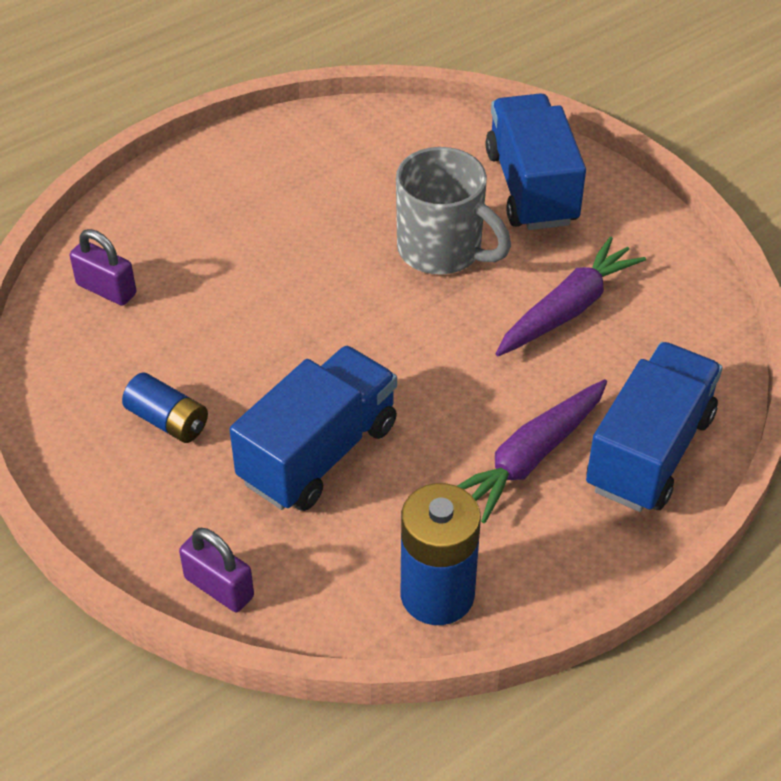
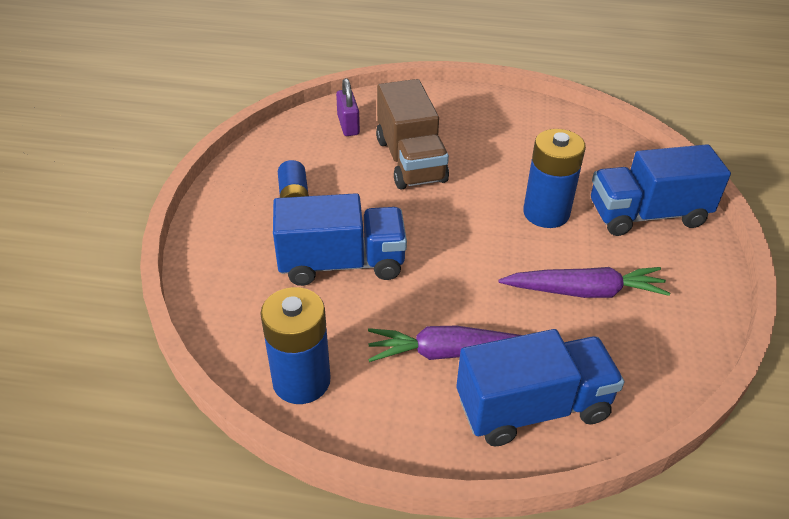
camera: 45 degrees right, 5 degrees down
(219, 587) = (209, 288): purple padlock -> none
(235, 285) = (410, 160): none -> brown truck
(443, 250) = (546, 213): grey mug -> blue battery
(531, 187) = (647, 215): blue truck -> blue truck turned 135 degrees counterclockwise

